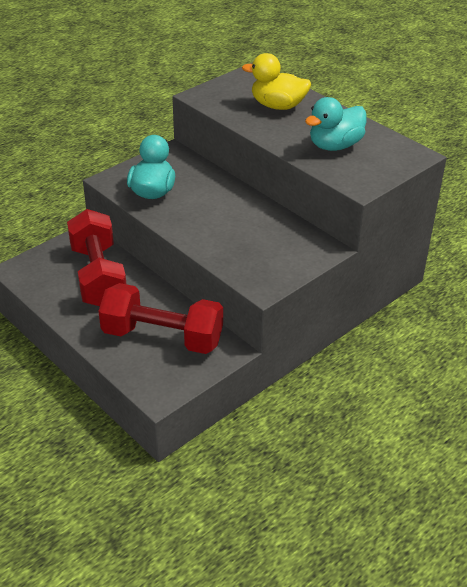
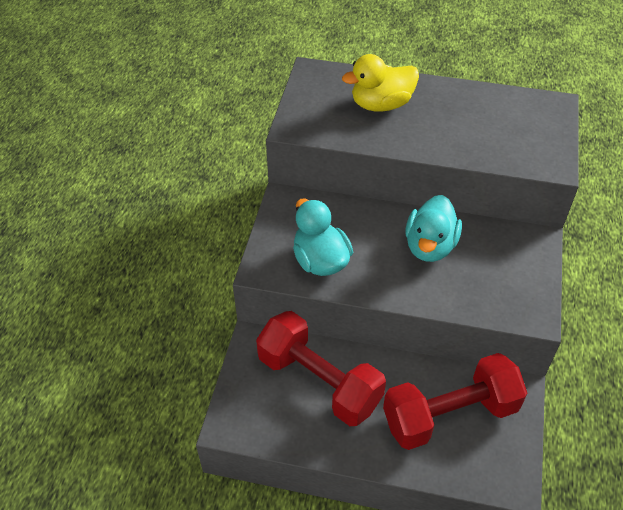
camera: 35 degrees left, 10 degrees up
(335, 146) = (482, 128): turquoise duck -> turquoise duck (430, 246)

